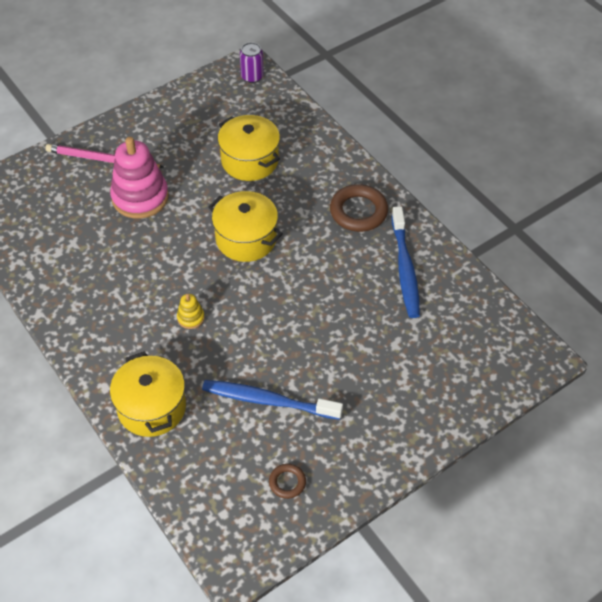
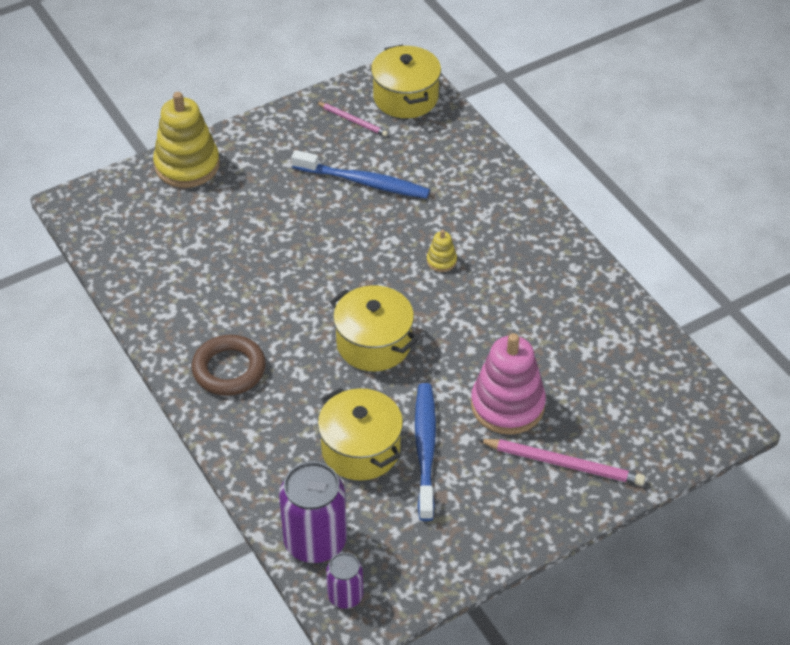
camera: 175 degrees left, 5 degrees down
(152, 407) = (480, 183): yellow pot -> yellow pot (405, 97)
(275, 104) = (315, 541): none -> purple can
(287, 482) = (353, 120): brown ring -> pink pencil
(405, 268) = (190, 298): blue toothbrush -> blue toothbrush (425, 449)
(448, 409) = (187, 165): none -> yellow stacking toy

